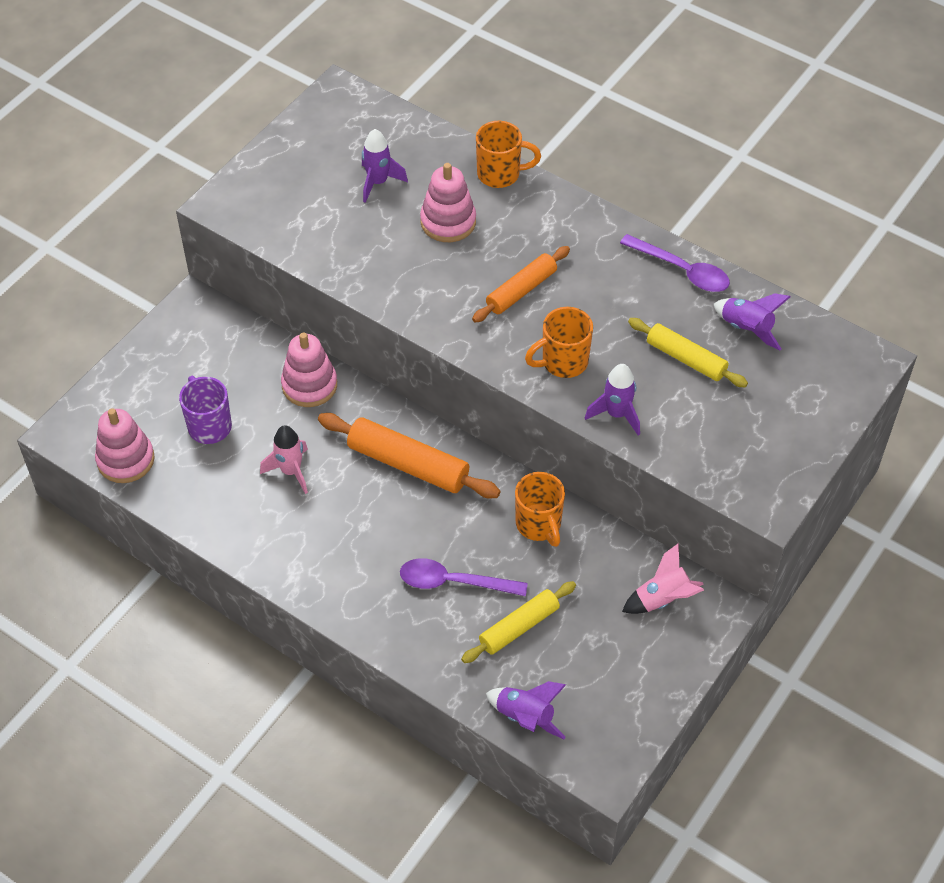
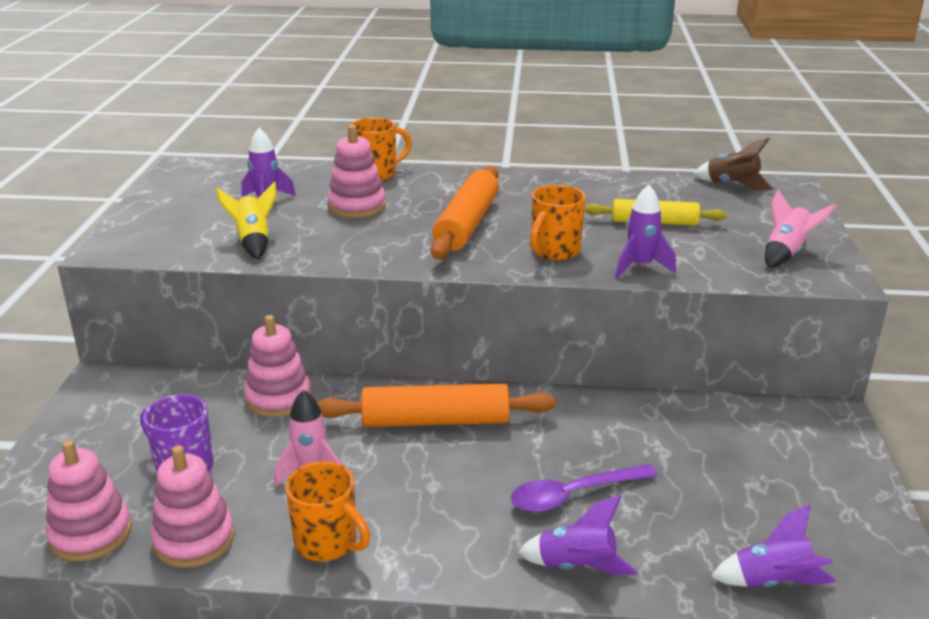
camera: 30 degrees left, 25 degrees down
(185, 496) = (194, 539): none -> pink stacking toy
(333, 241) = (253, 242): none -> yellow rocket
(519, 627) = (678, 505): yellow rolling pin -> none
(521, 290) = (467, 224): orange rolling pin -> orange rolling pin, size x1.51
(539, 525) = (608, 419): orange mug -> orange mug (328, 543)
(663, 599) = (779, 429): pink rocket -> pink rocket (786, 253)
(682, 271) = (588, 182): purple spoon -> none
(746, 329) = (678, 196): purple rocket -> purple rocket (577, 567)
(817, 333) = (732, 185): none -> brown rocket

